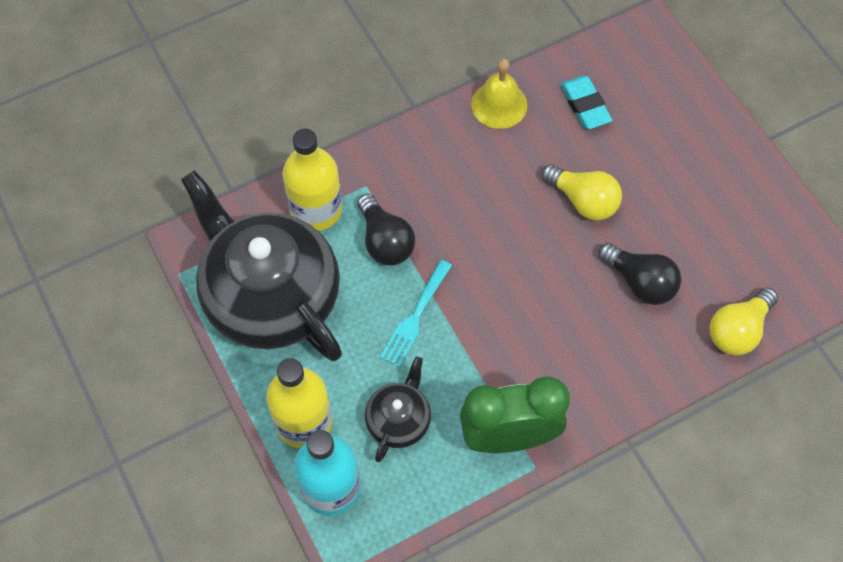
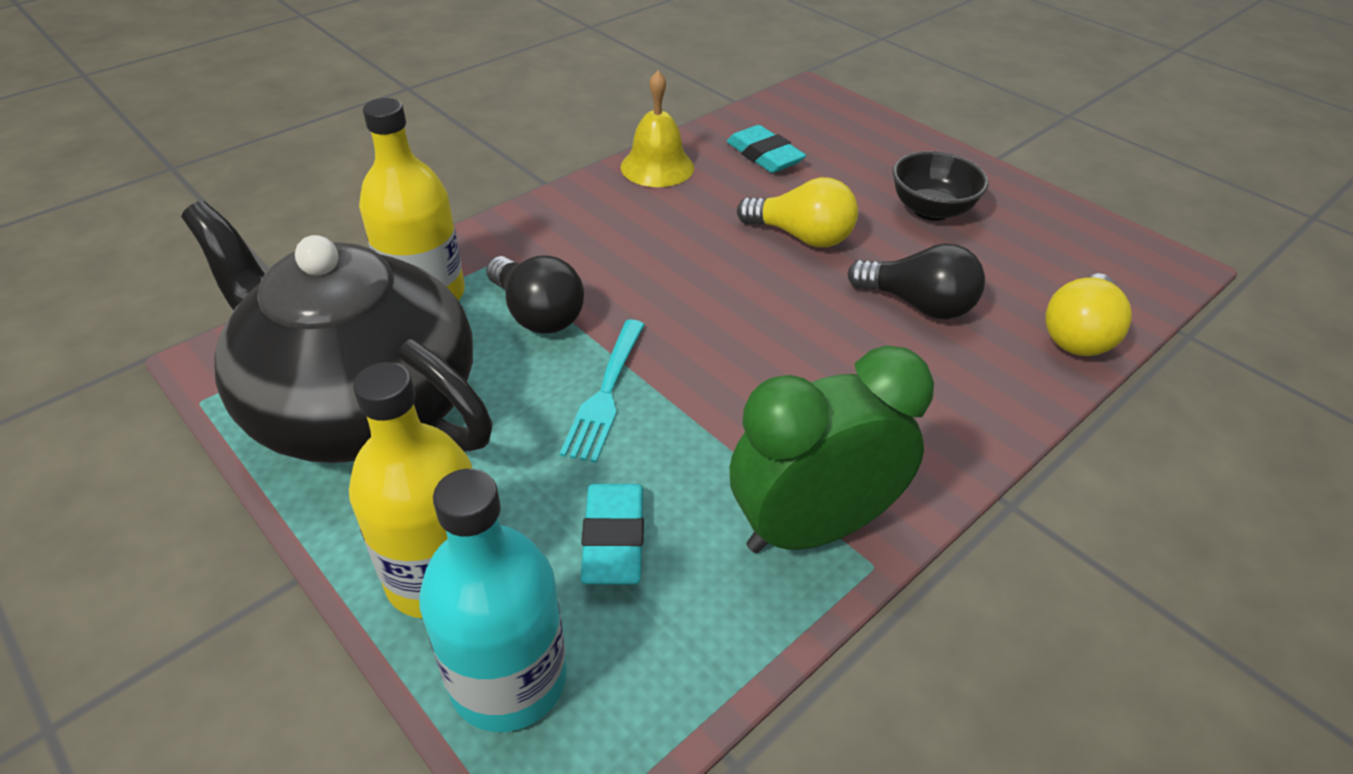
camera: 15 degrees left, 20 degrees down
(399, 420) = (614, 539): black teapot -> turquoise eraser
(690, 190) = (931, 210): none -> black bowl

